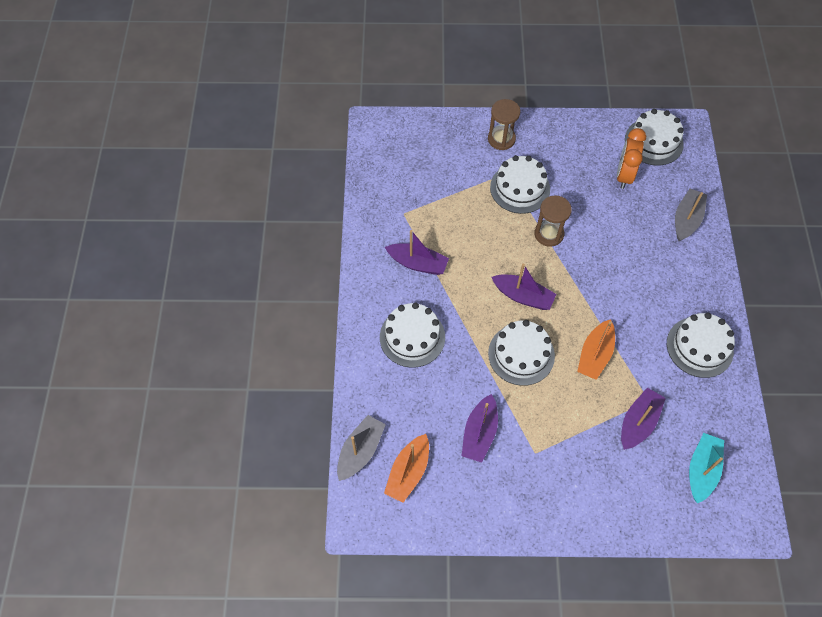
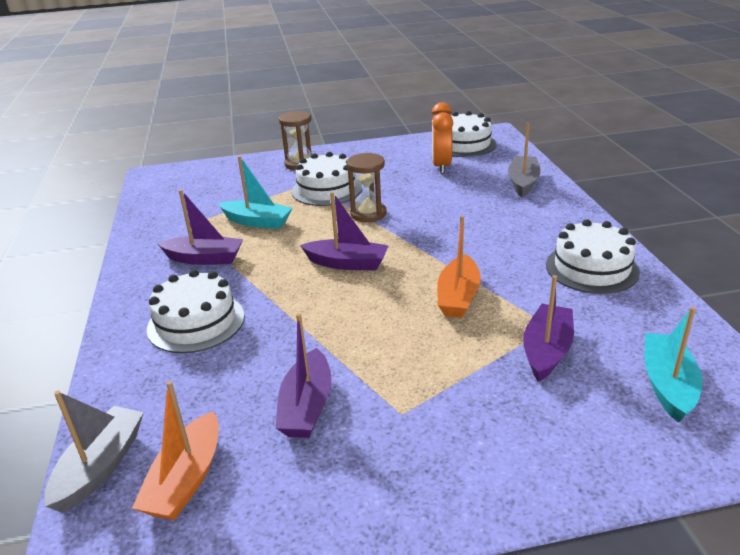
camera: 10 degrees left, 30 degrees down
(459, 223) = (257, 222): none -> turquoise boat
(521, 354) = (356, 313): white cake -> none

